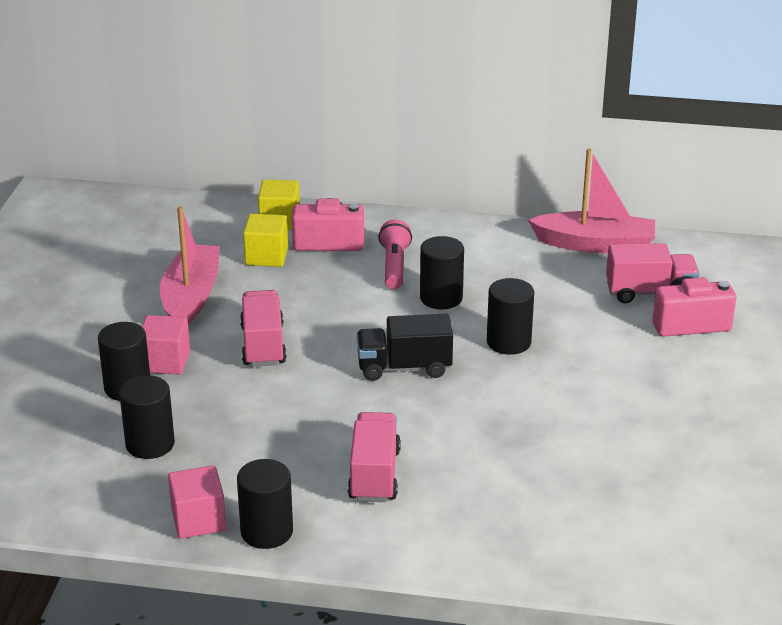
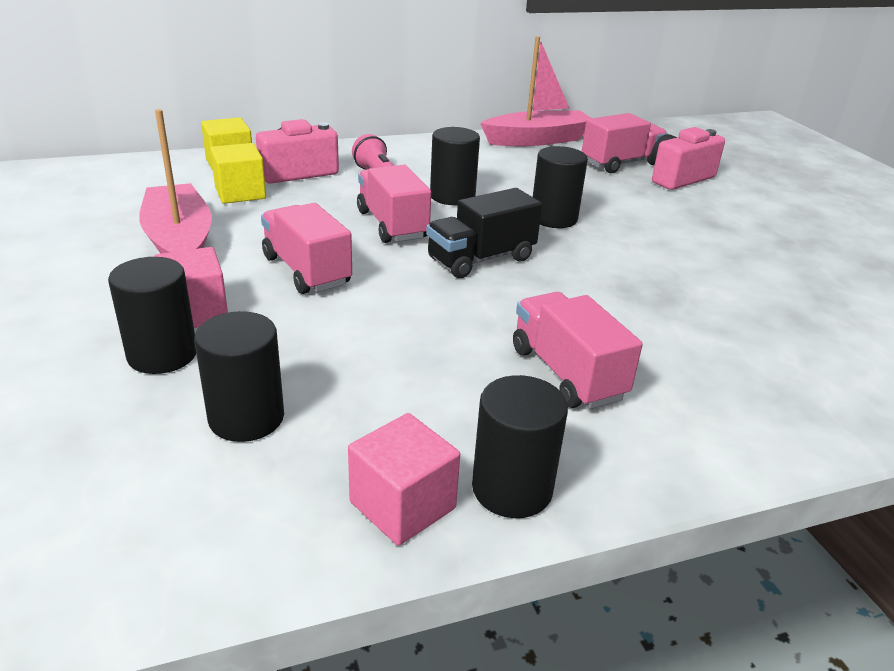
camera: 30 degrees left, 0 degrees up
(363, 317) = (392, 225): none -> pink truck

